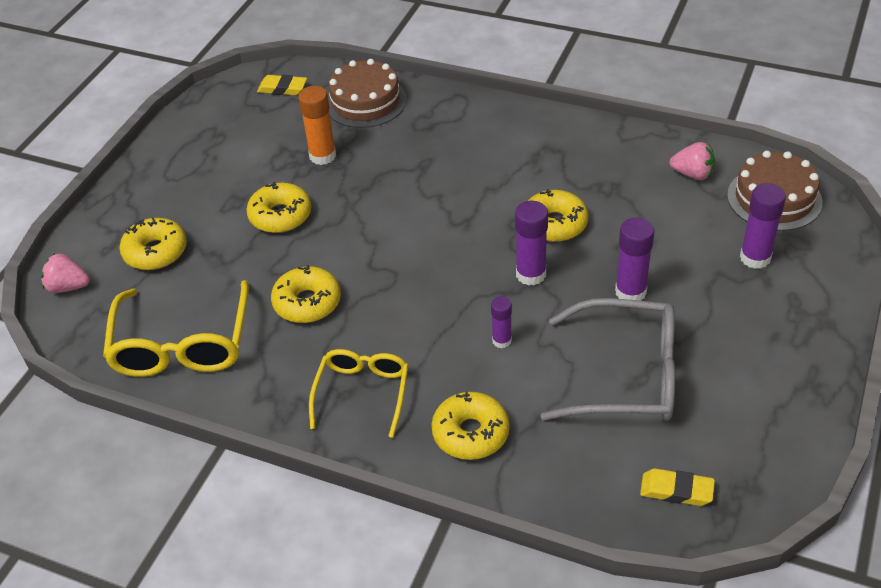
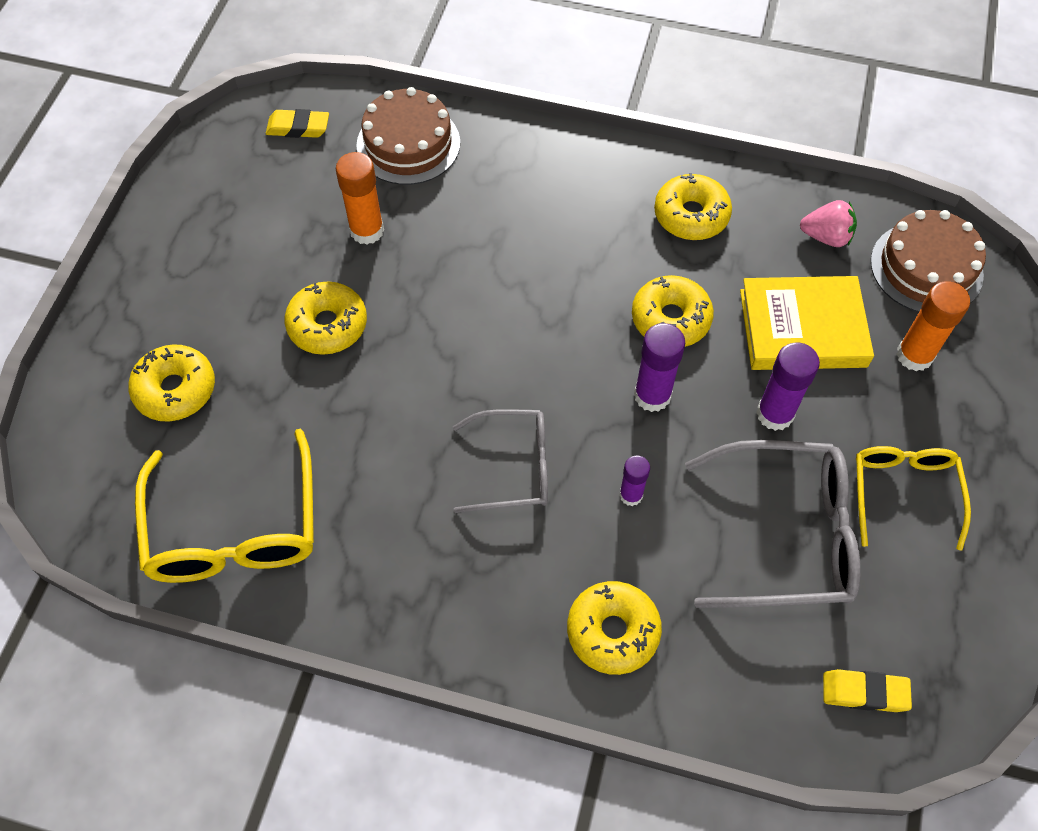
camera: 10 degrees left, 15 degrees up
(68, 287) = (70, 450): pink strawberry -> none
(307, 302) = (383, 455): yellow donut -> yellow donut (691, 215)
(362, 393) = (473, 584): yellow glasses -> yellow glasses (903, 492)
(409, 317) = (513, 467): none -> grey glasses
(663, 235) = (802, 328): none -> yellow book
(755, 258) = (914, 355): purple glue stick -> orange glue stick

